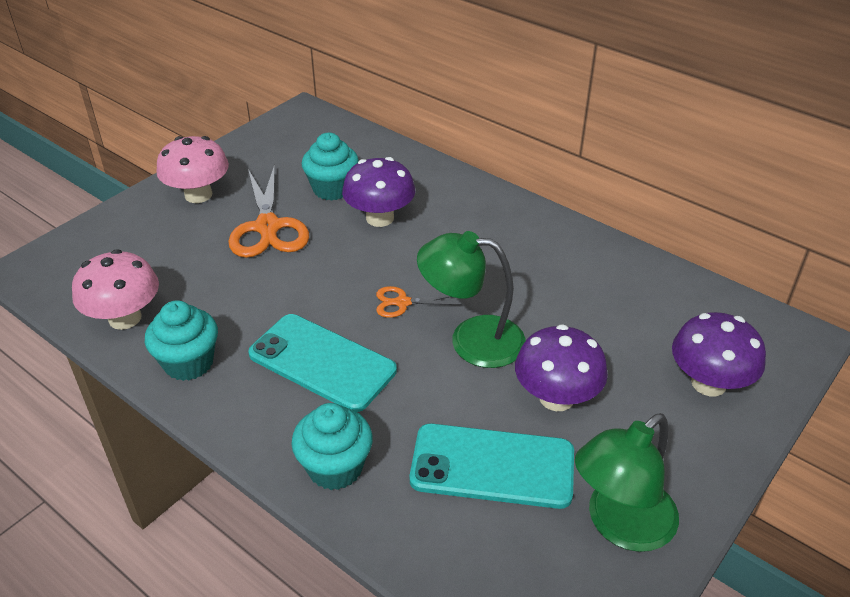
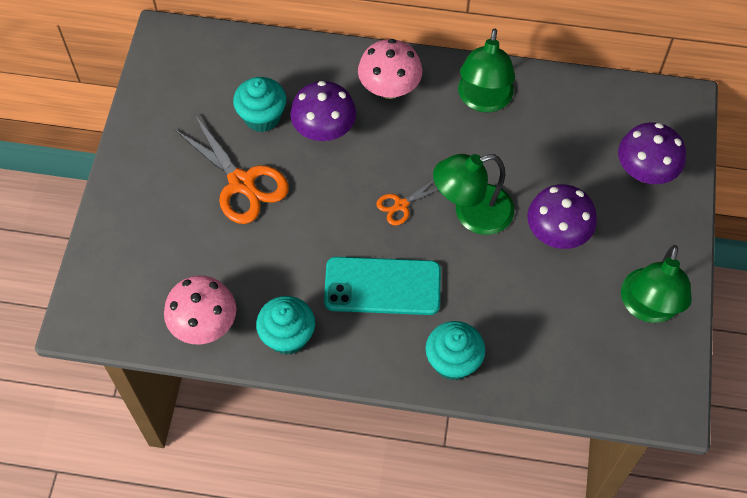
camera: 30 degrees left, 20 degrees up
(198, 195) = (154, 177): pink mushroom -> pink mushroom (389, 88)
(492, 466) = (549, 307): turquoise phone -> none
(560, 253) = (483, 100): none -> green lamp

